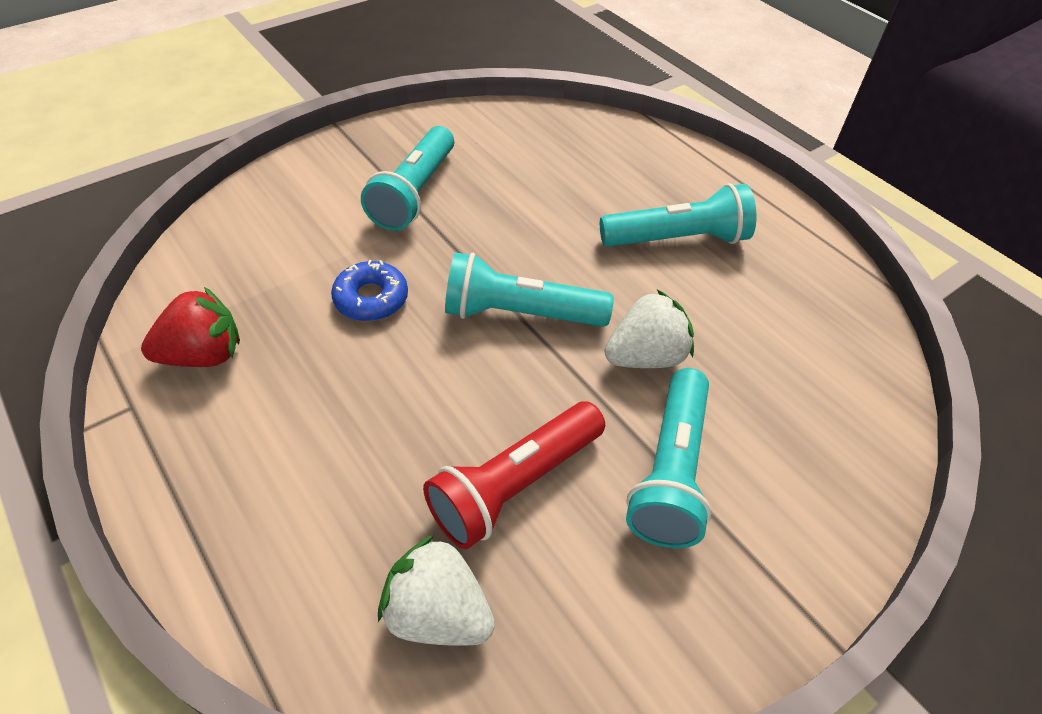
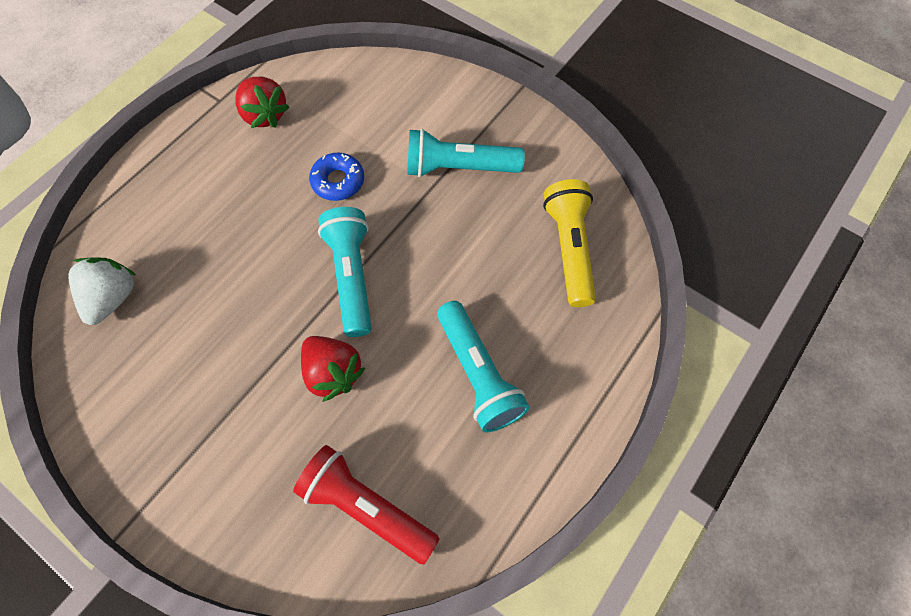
camera: 75 degrees right, 15 degrees up
(514, 485) = (203, 314): red flashlight -> red flashlight (366, 507)
(556, 145) = (569, 249): none -> yellow flashlight
(645, 357) = (333, 373): white strawberry -> red strawberry
(670, 471) = (231, 408): turquoise flashlight -> none

